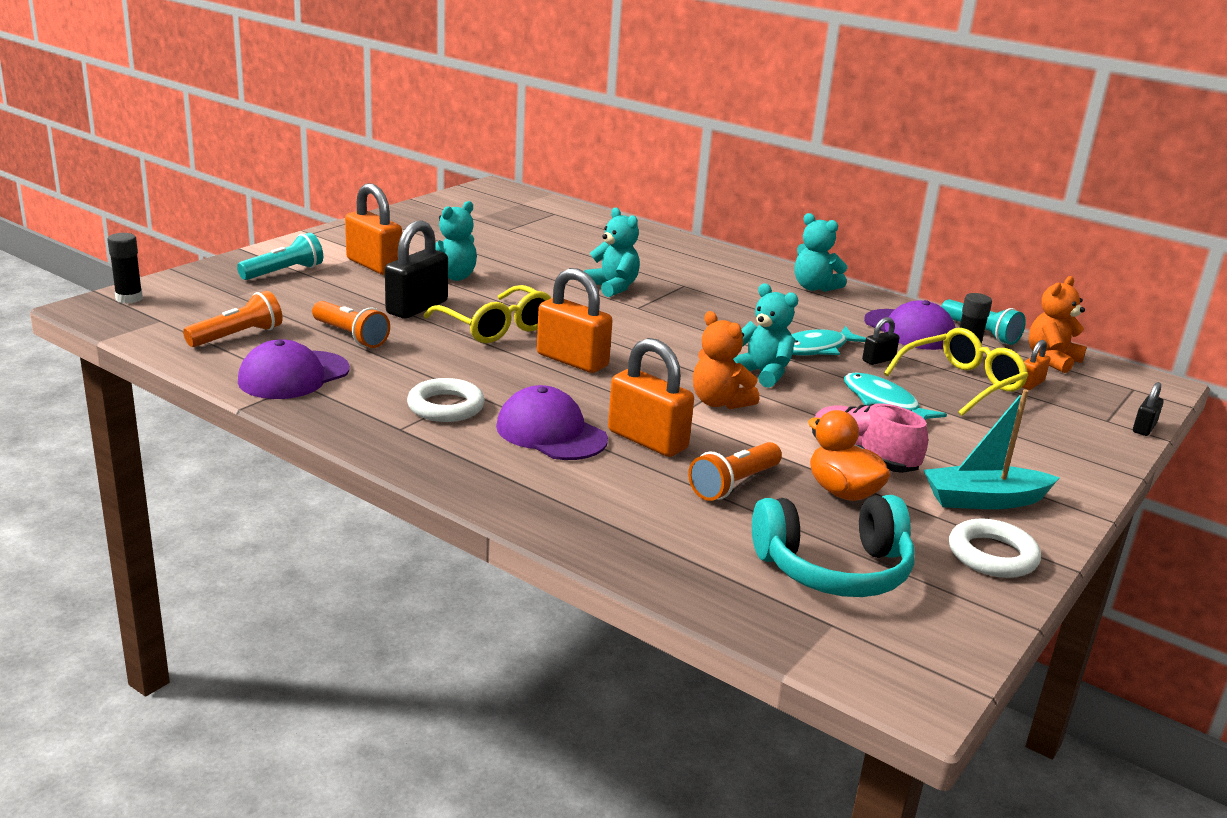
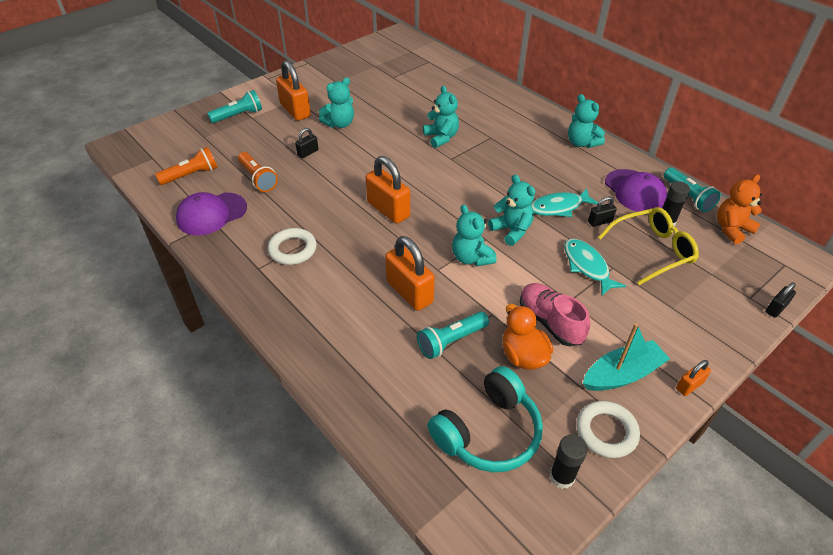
camera: 15 degrees right, 20 degrees up
(129, 298) = (141, 137): black glue stick -> black glue stick (562, 476)
(417, 307) = (308, 153): black padlock -> black padlock, size x0.50
(496, 327) = (351, 174): yellow glasses -> none
(551, 433) = (349, 280): purple cap -> none
(719, 402) = (471, 258): orange teddy bear -> turquoise teddy bear
(734, 485) = (451, 341): orange flashlight -> turquoise flashlight
(834, 569) = (488, 432): turquoise headphones -> turquoise headphones turned 45 degrees counterclockwise
(984, 500) = (622, 374): turquoise boat -> turquoise boat turned 150 degrees clockwise
(1030, 383) = (705, 254): orange padlock -> orange padlock (689, 385)

